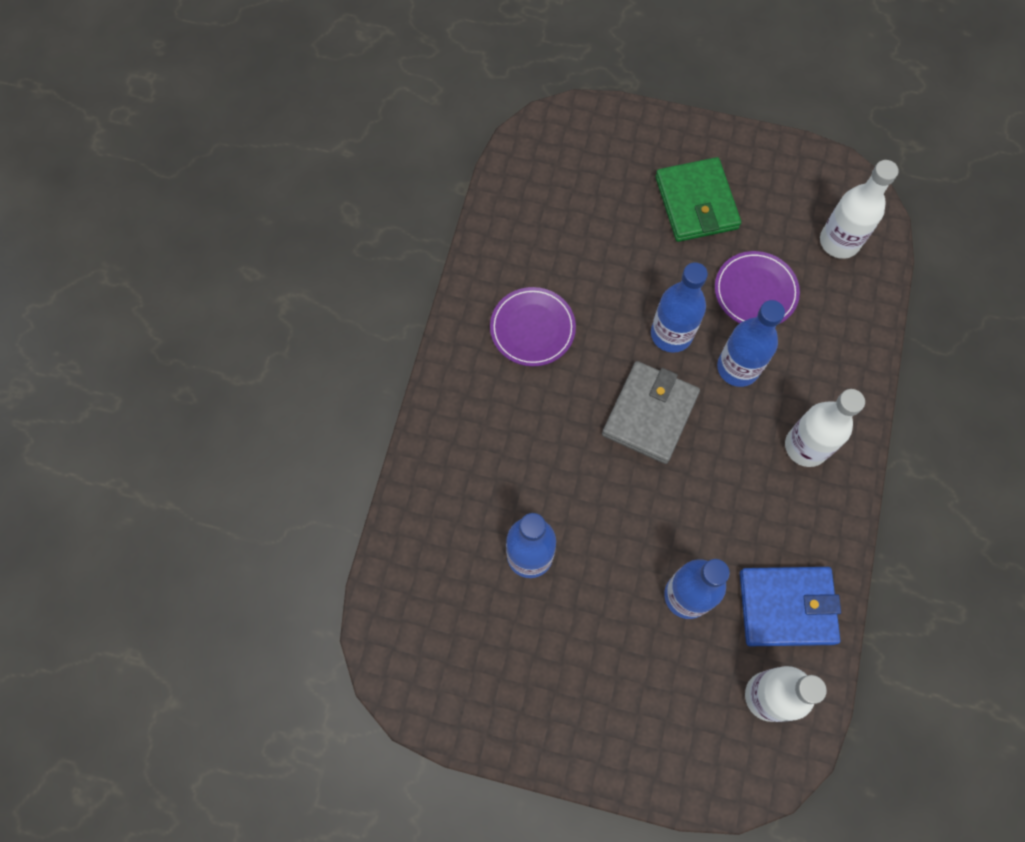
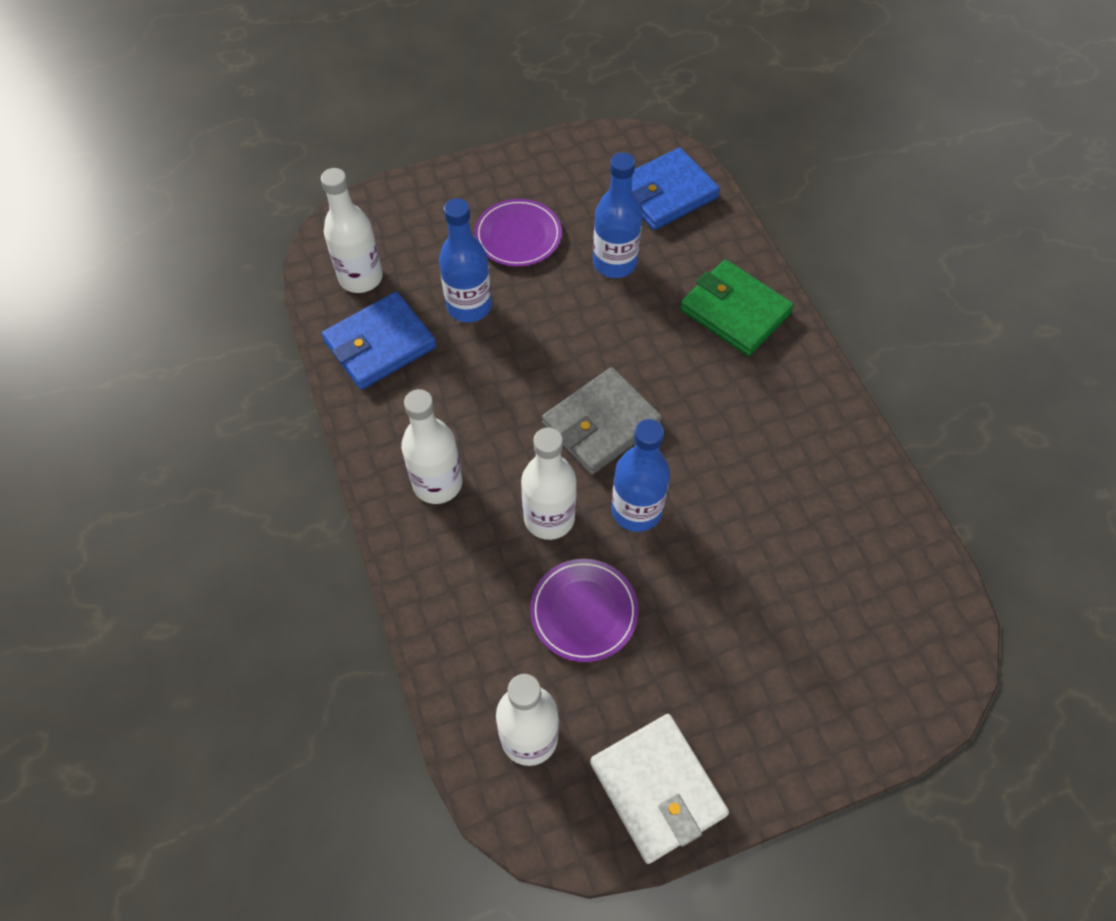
camera: 145 degrees right, 10 degrees down
(424, 601) = (666, 193): none -> blue wallet
(532, 328) = (767, 433): purple plate -> purple plate (518, 236)
(650, 414) = (601, 424): grey wallet -> grey wallet turned 60 degrees clockwise
(696, 203) = (718, 677): green wallet -> green wallet (735, 311)
(738, 367) = (549, 518): blue bottle -> white bottle
(778, 171) = (657, 788): none -> white wallet

